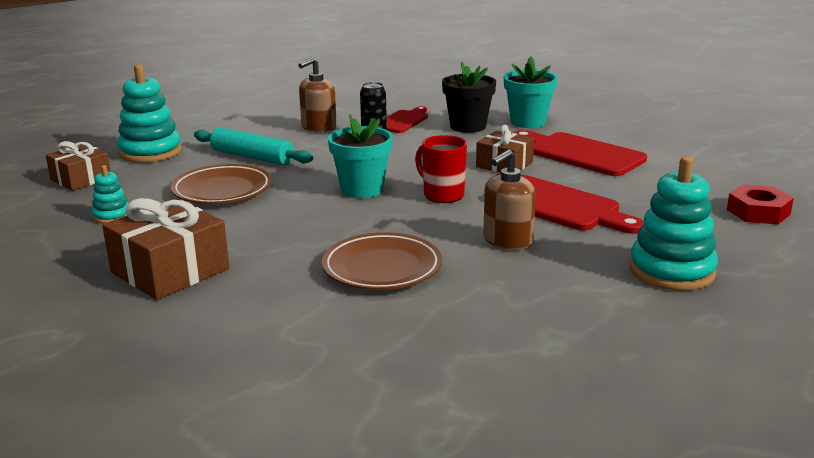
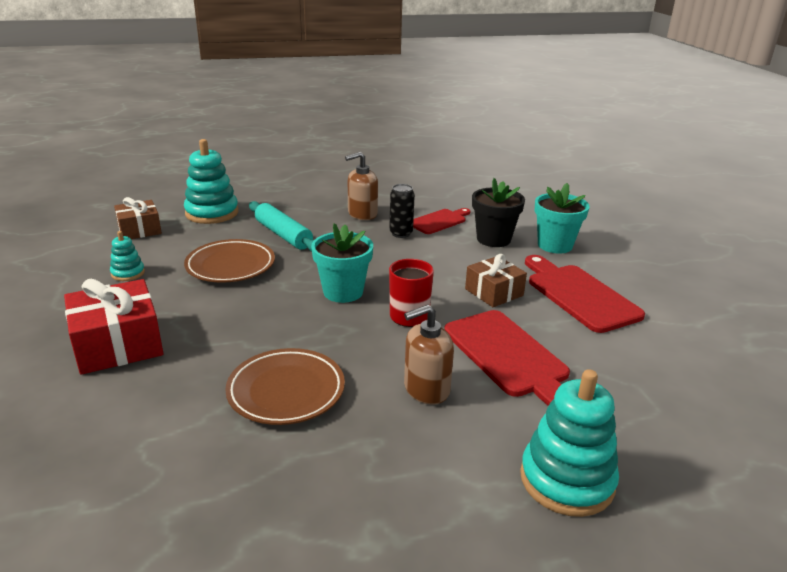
camera: 20 degrees right, 5 degrees up
(170, 270) = (118, 344): brown gift -> red gift
(758, 212) = (725, 422): red nut -> none

